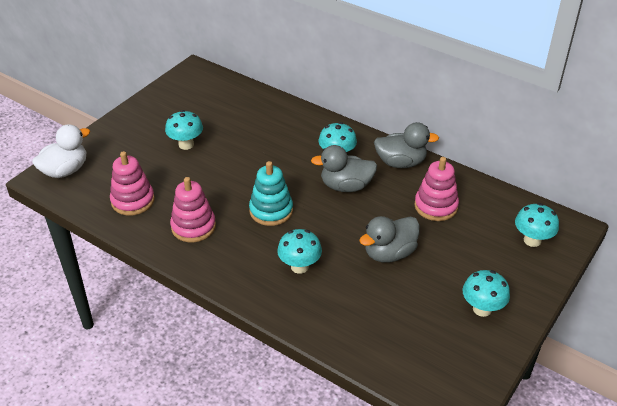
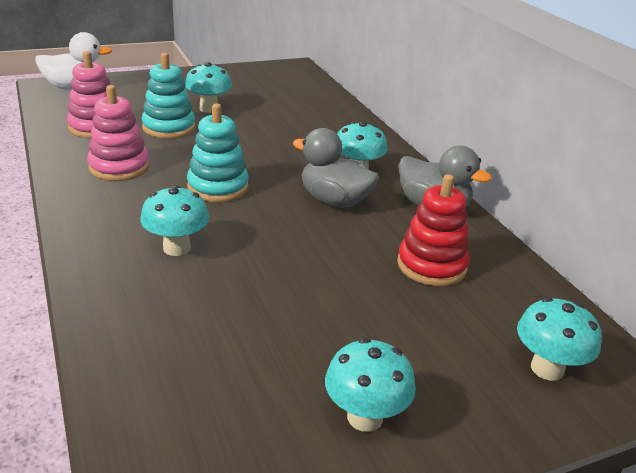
camera: 30 degrees right, 10 degrees down
(181, 176) = (169, 128): none -> turquoise stacking toy
(389, 253) = (306, 285): grey duck -> none
(436, 206) = (431, 265): pink stacking toy -> red stacking toy

